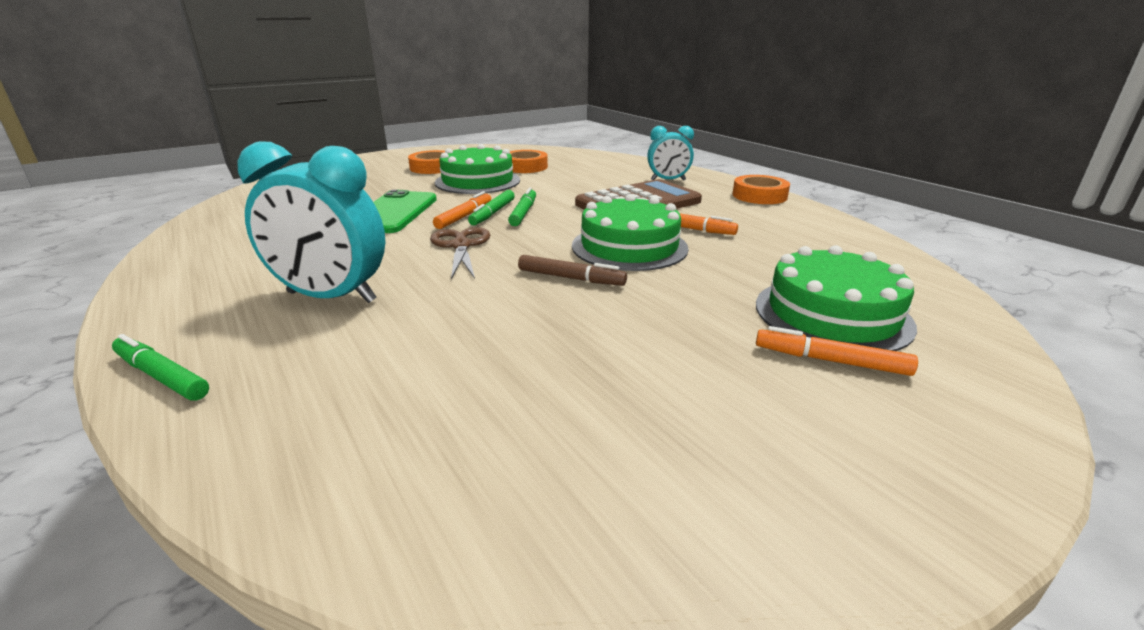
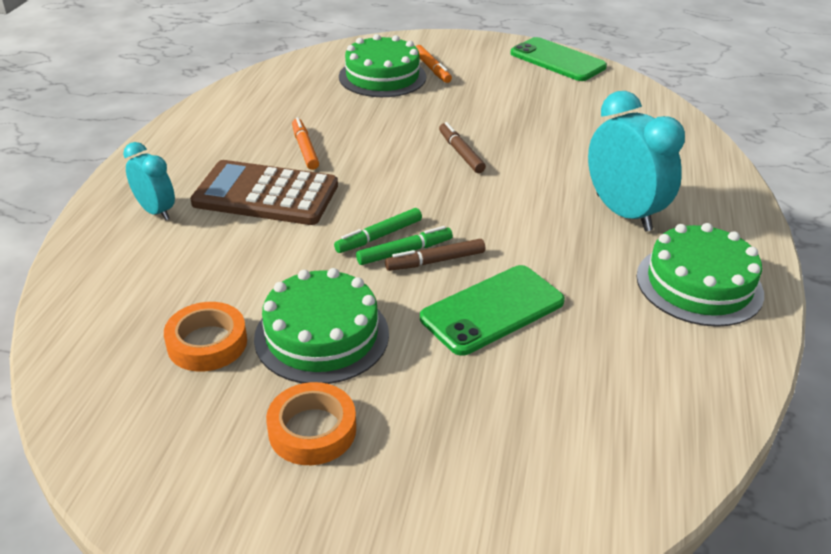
camera: 135 degrees left, 10 degrees up
(161, 376) = (737, 198): green marker -> none
(461, 245) = (488, 220): brown scissors -> none
(464, 216) = (436, 261): orange marker -> brown marker
(629, 246) = (379, 156): green cake -> green cake (699, 284)
(746, 543) = (557, 60): none -> green phone
(759, 196) = (162, 148): orange tape -> none

